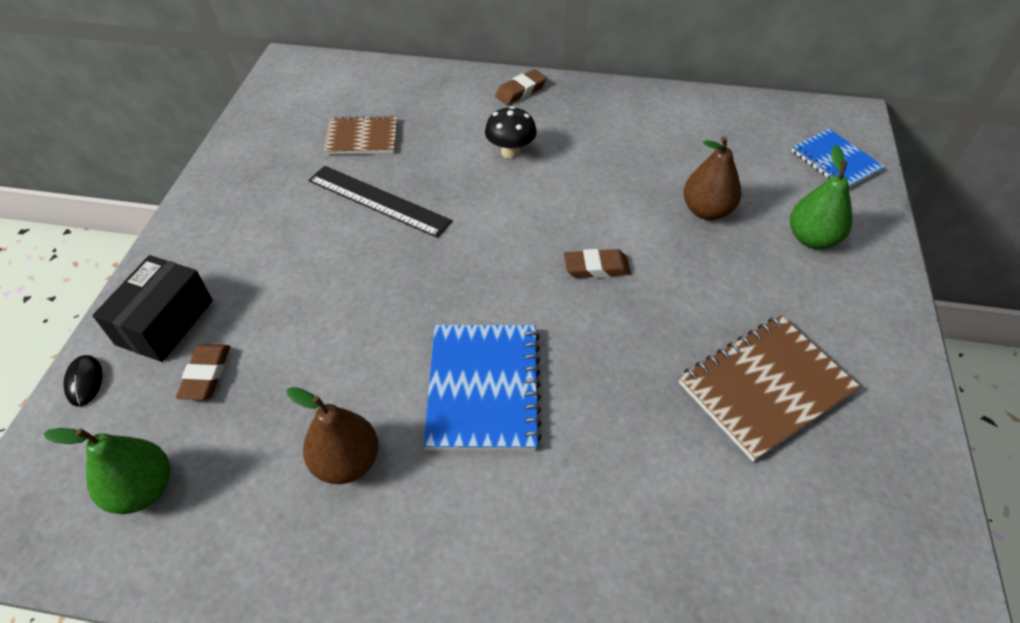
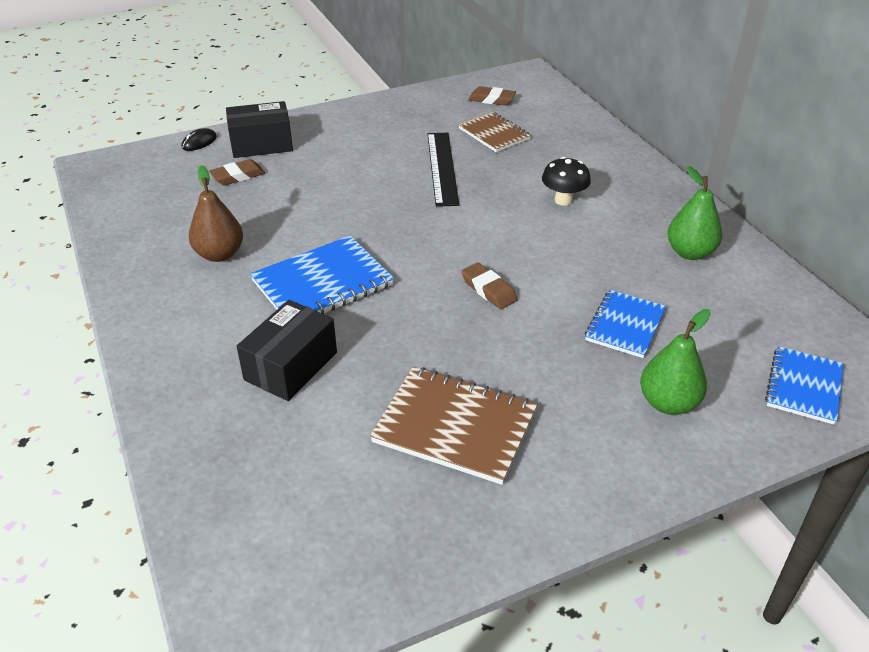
camera: 55 degrees right, 10 degrees down
(143, 489) = (148, 195): green pear -> green pear (690, 252)
(521, 91) = (641, 175): brown eraser -> brown eraser (492, 99)
(598, 479) = (291, 366): none -> black box
(707, 210) = (625, 325): brown pear -> blue notebook

